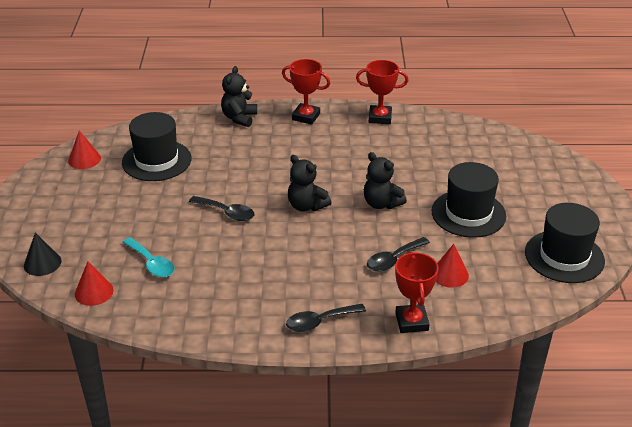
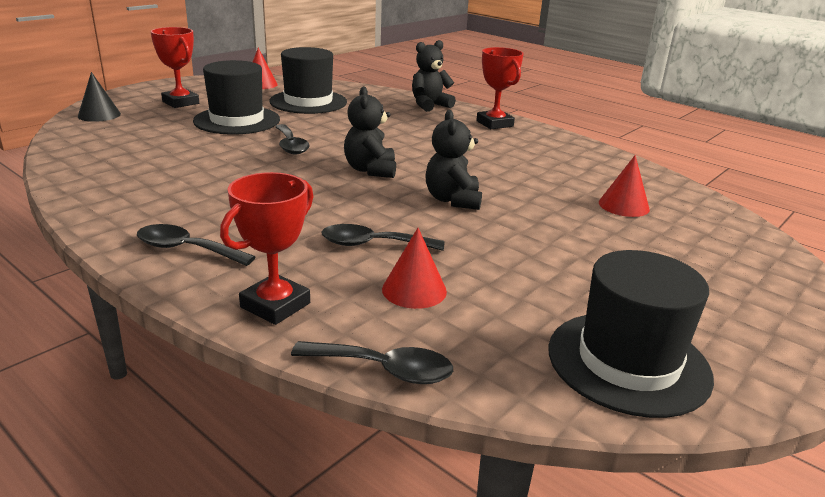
camera: 40 degrees right, 10 degrees down
(94, 292) = (84, 141): red cone -> red cone (623, 205)
(151, 263) = (161, 146): turquoise spoon -> none
(380, 117) = (575, 149): red trophy -> red trophy (180, 102)
(468, 214) = (548, 252): black hat -> black hat (237, 120)
(495, 320) = (384, 369): none -> black spoon

